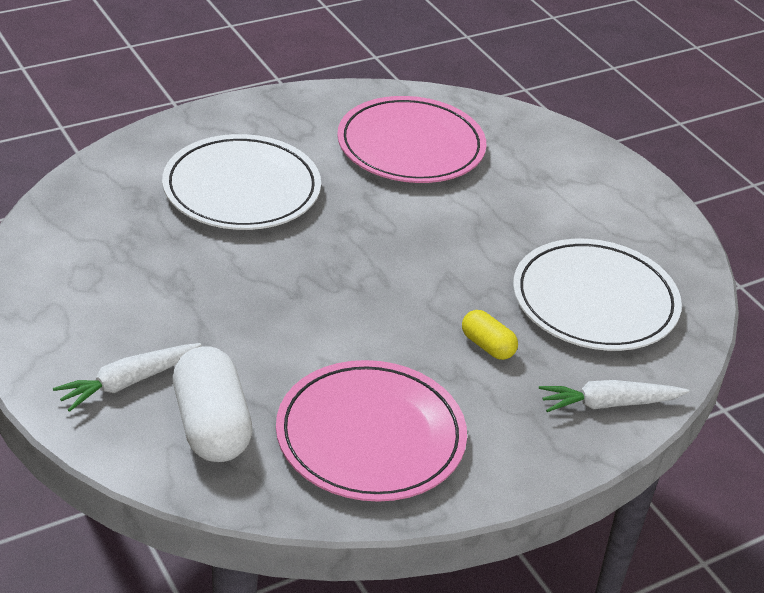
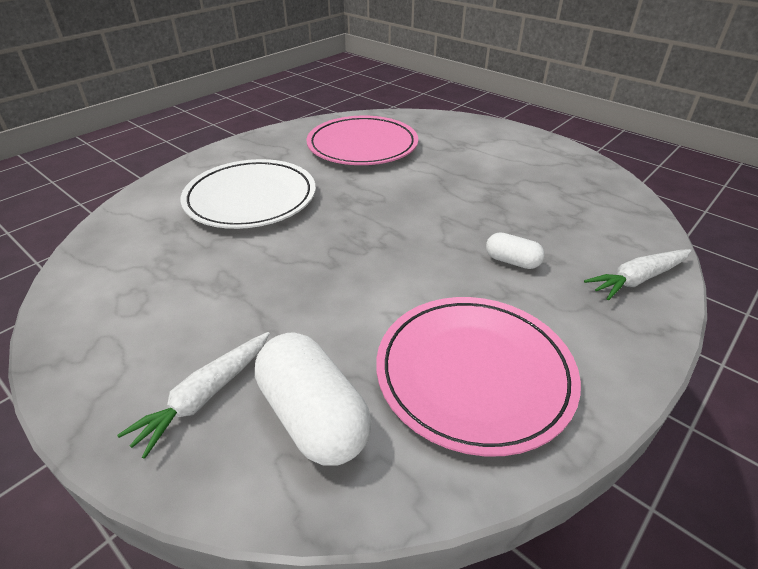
camera: 15 degrees left, 0 degrees up
(487, 346) = (512, 261): yellow capsule -> white capsule
(594, 301) = (560, 208): white plate -> none

